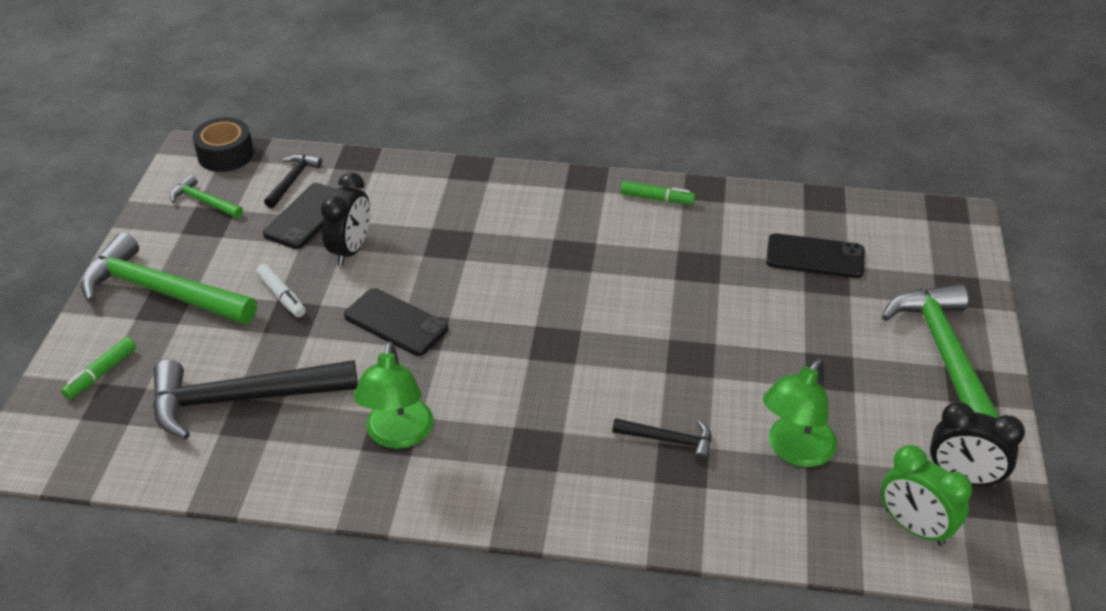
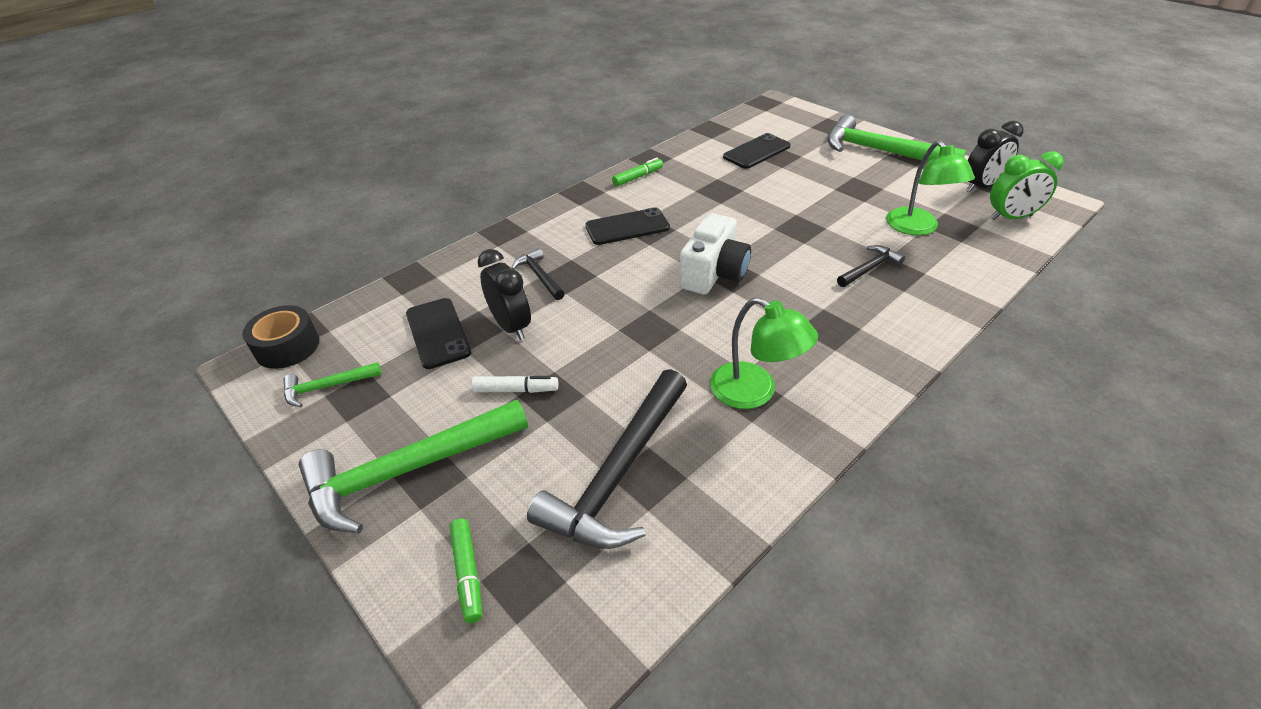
camera: 50 degrees left, 0 degrees up
(293, 180) = (382, 322): black hammer -> black hammer (539, 276)
(396, 322) = (624, 338): black phone -> black phone (627, 227)
(544, 332) = (713, 273): none -> white camera

